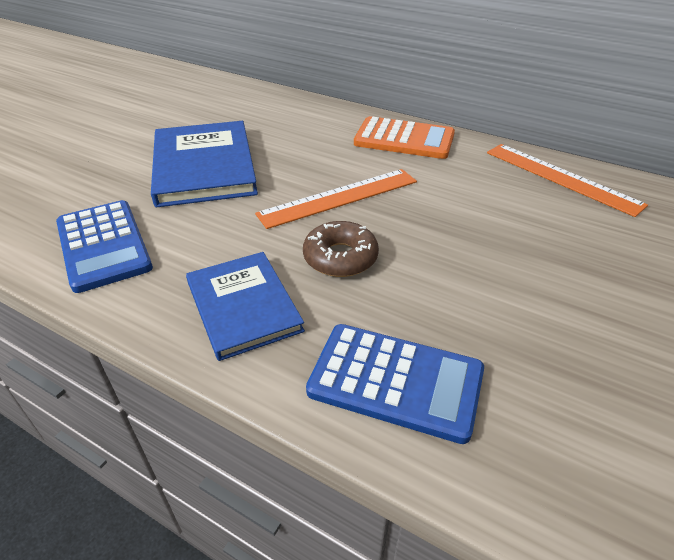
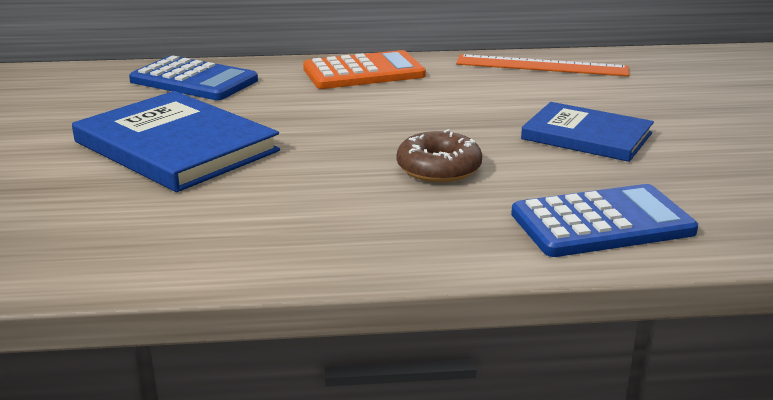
camera: 35 degrees left, 15 degrees down
(103, 245) = (168, 238): blue calculator -> blue calculator (194, 81)
(243, 306) = (404, 227): blue book -> blue book (586, 136)
(339, 197) = (368, 129): orange ruler -> none

